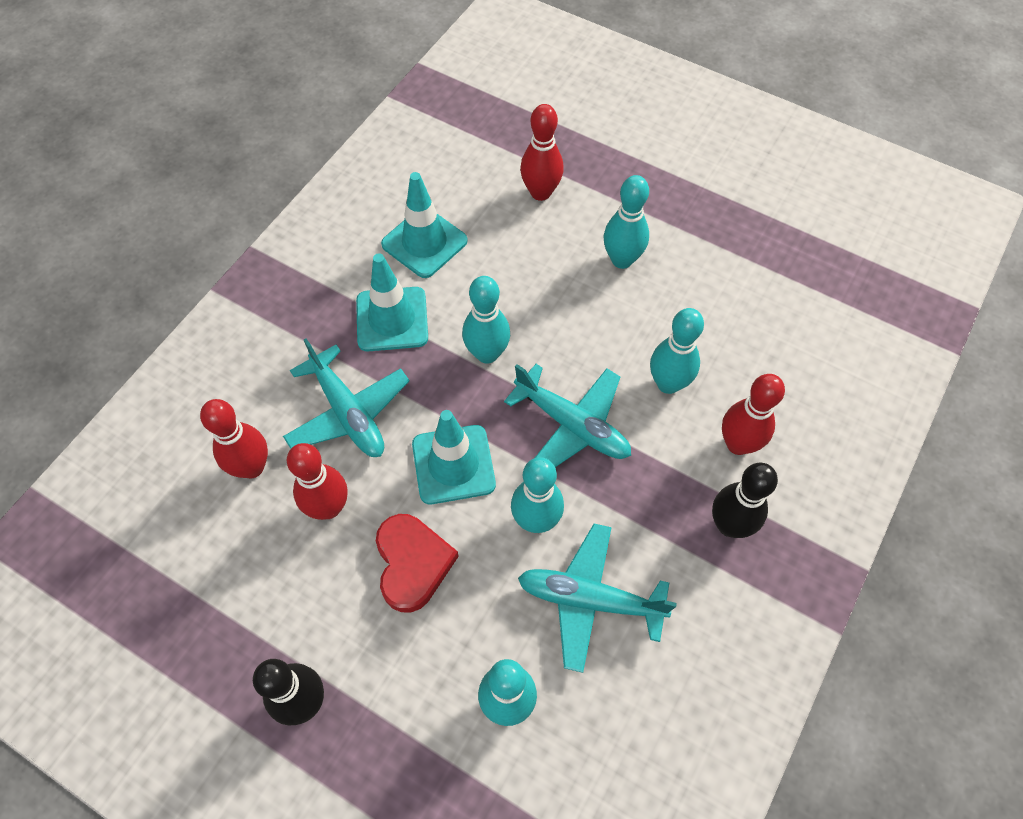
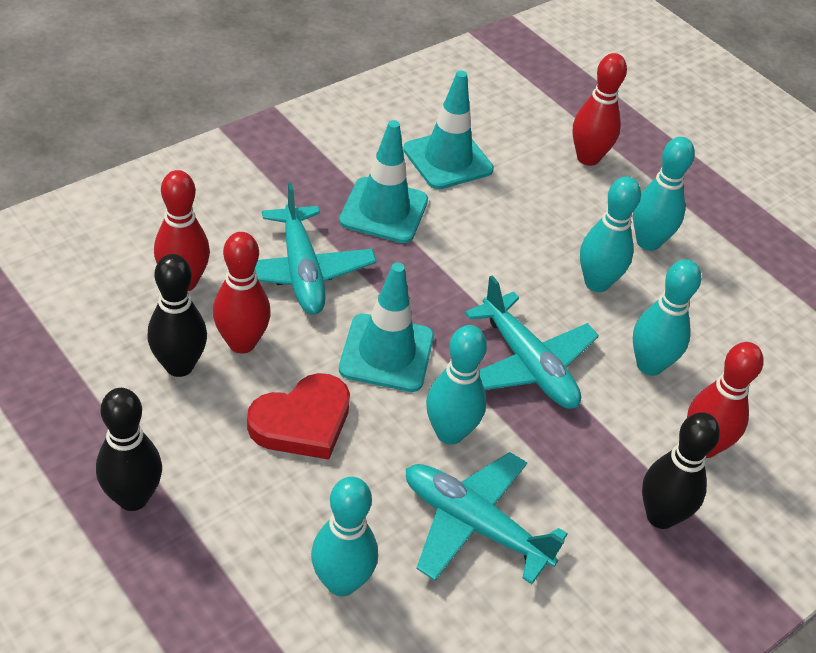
camera: 15 degrees right, 15 degrees down
(285, 554) = (179, 366): none -> black bowling pin
(412, 563) = (302, 422): red heart -> red heart turned 45 degrees clockwise
(487, 353) = (467, 272): turquoise bowling pin -> turquoise bowling pin (597, 283)

